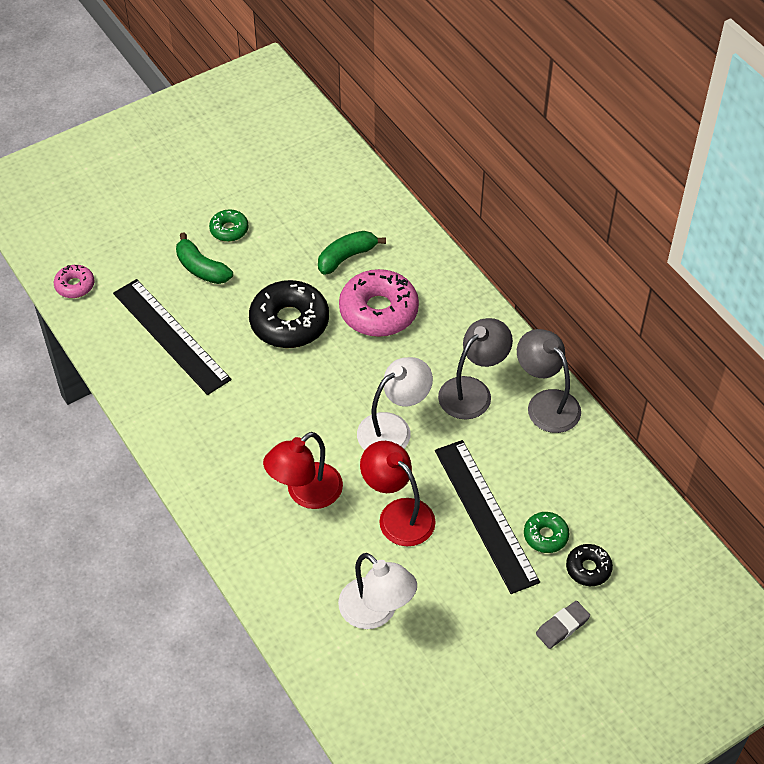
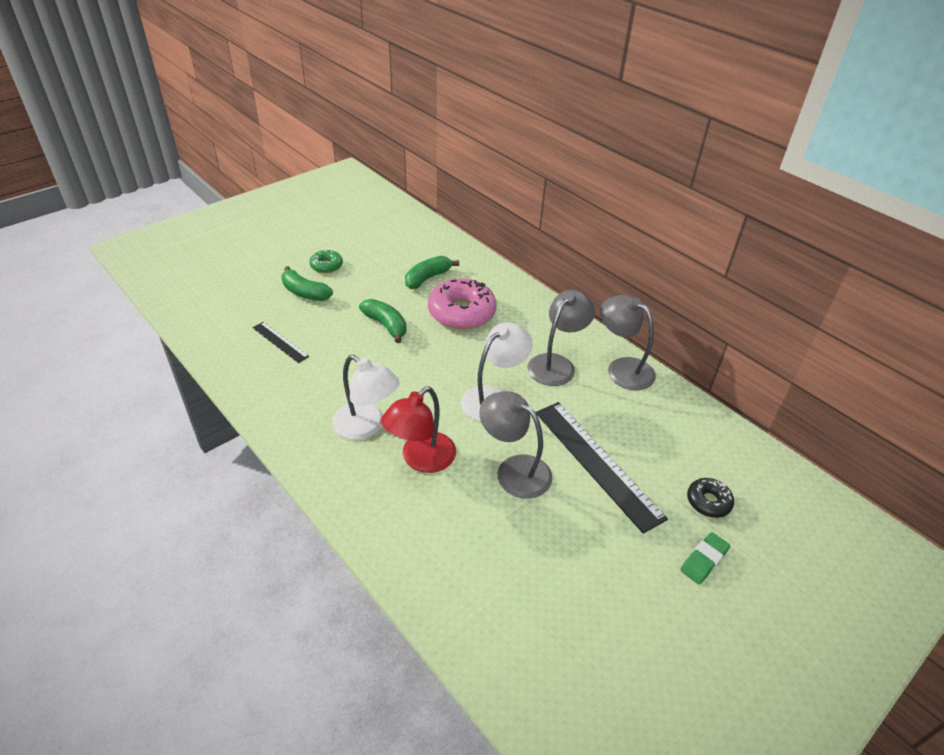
camera: 10 degrees left, 10 degrees down
(75, 285) = (191, 311): pink donut -> none
(171, 336) = (280, 342): black ruler -> black ruler, size x0.51
(289, 322) = (386, 325): black donut -> green banana
(376, 612) = (513, 566): white lamp -> white lamp (366, 427)
(398, 514) = (514, 470): red lamp -> grey lamp
(545, 536) = (658, 476): green donut -> none
(562, 627) = (704, 560): grey eraser -> green eraser

